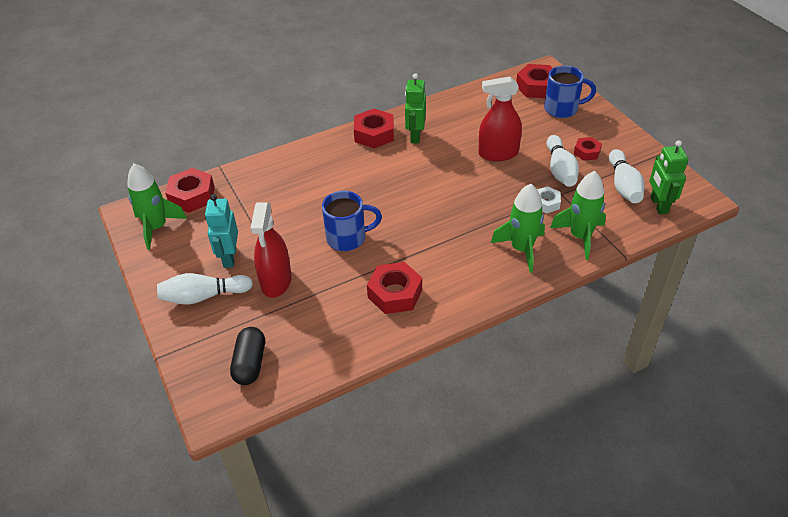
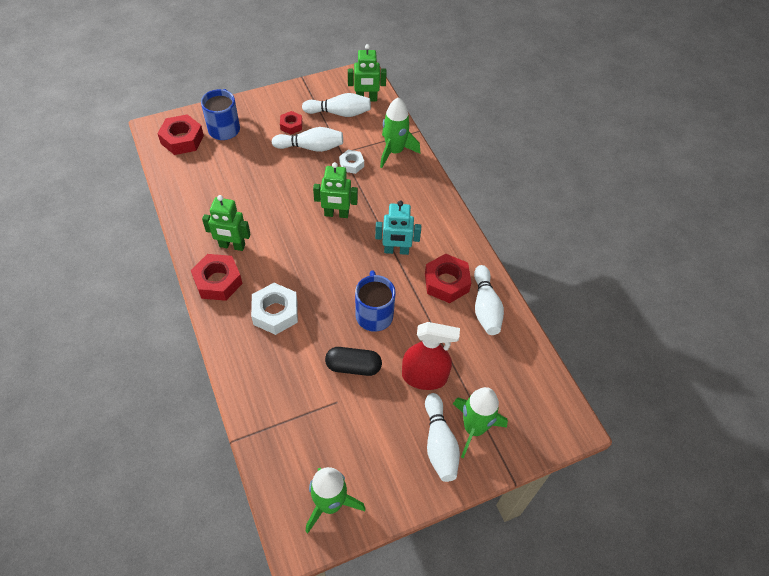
camera: 90 degrees left, 10 degrees up
(192, 196) = (282, 468): red nut -> none
(229, 257) = (387, 421): turquoise robot -> turquoise robot (396, 250)
(250, 363) = (521, 397): black capsule -> black capsule (353, 366)
(344, 172) = (275, 312): none -> white nut
(365, 329) = (485, 307): none -> white bowling pin
(471, 199) = (336, 214): none -> green robot
(498, 153) = (277, 185): red spray bottle -> none
(521, 249) = (404, 190): green rocket -> green rocket (474, 428)

